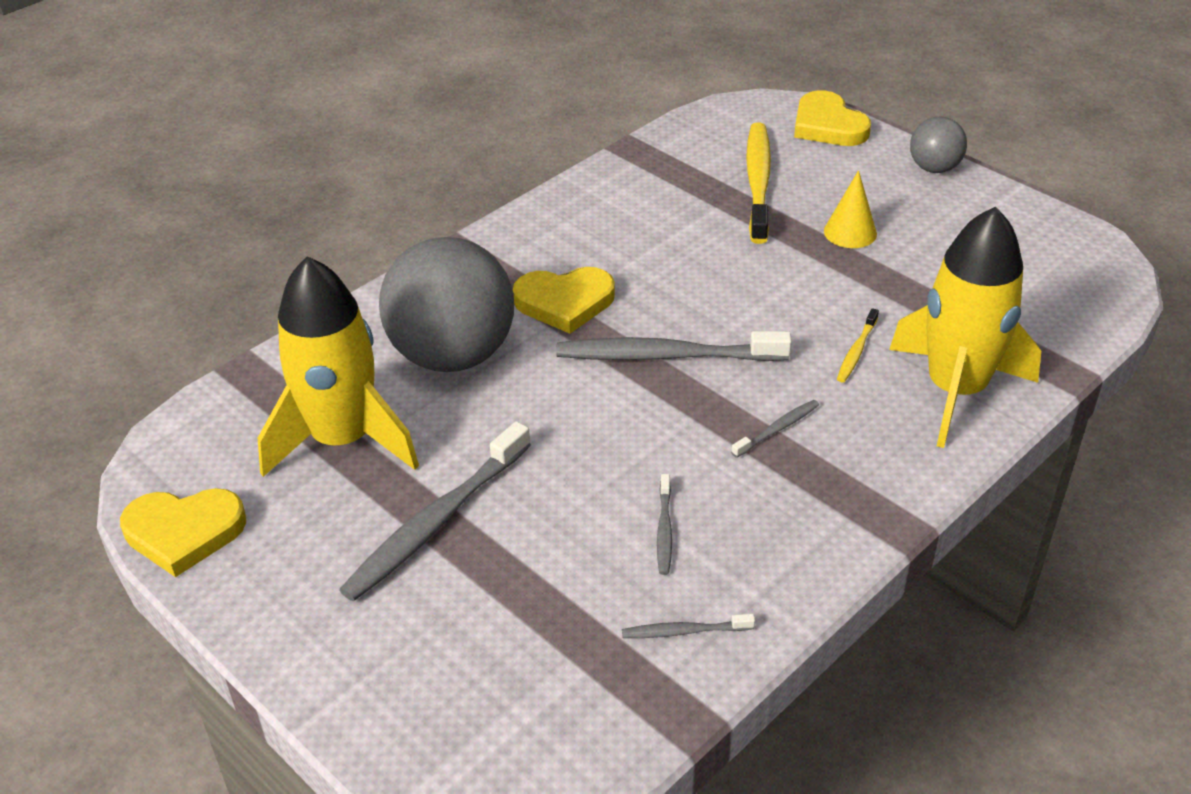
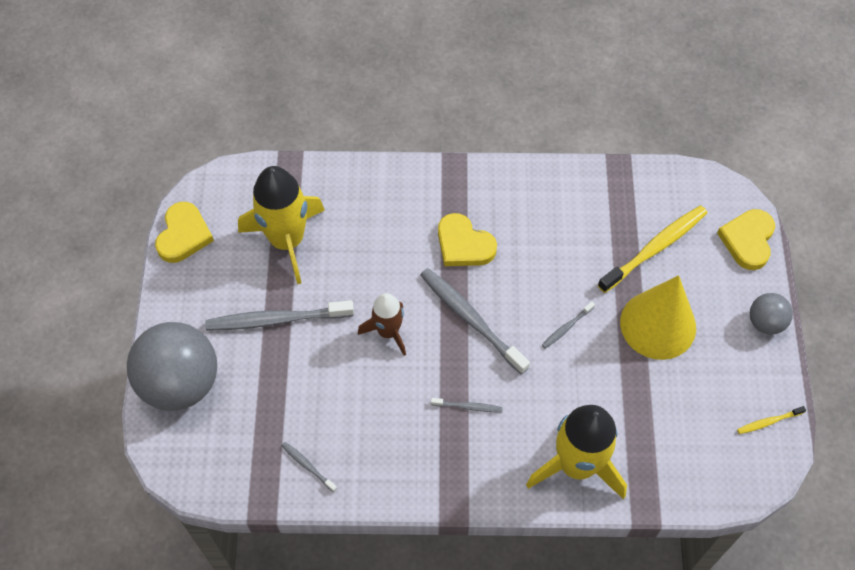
camera: 45 degrees right, 20 degrees up
(184, 532) = (183, 235): yellow heart -> yellow heart turned 120 degrees counterclockwise
(452, 355) = (380, 232): grey ball -> grey ball (180, 383)
(591, 432) = (388, 331): none -> brown rocket
(664, 530) = (357, 411): grey toothbrush -> grey toothbrush (566, 327)
(850, 232) = (658, 324): yellow cone -> yellow cone, size x2.04
(856, 351) = (561, 399): yellow toothbrush -> yellow toothbrush (768, 422)

